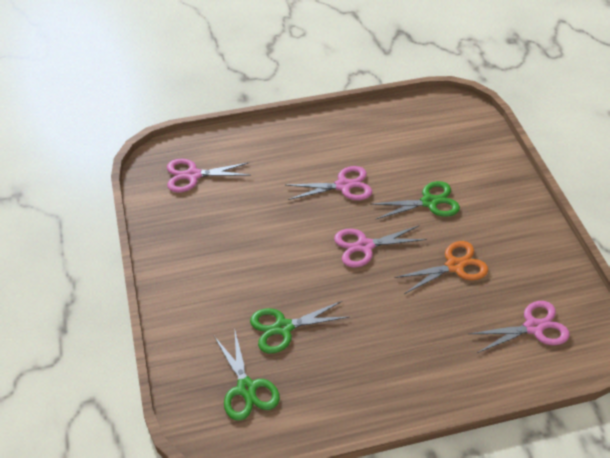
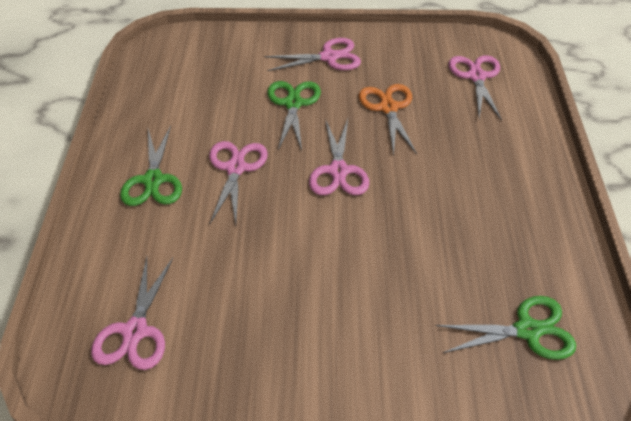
camera: 75 degrees left, 0 degrees up
(283, 328) = (442, 274): green scissors -> green scissors (153, 180)
(502, 212) = (329, 57): none -> pink scissors

